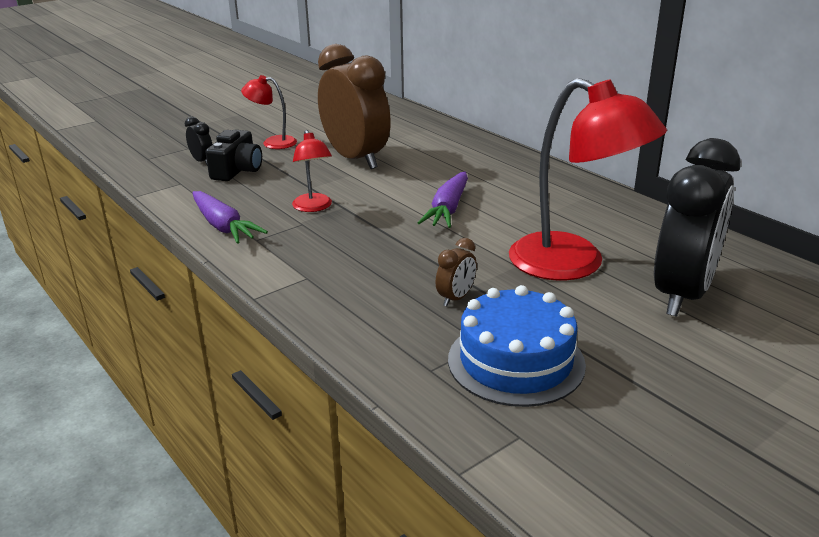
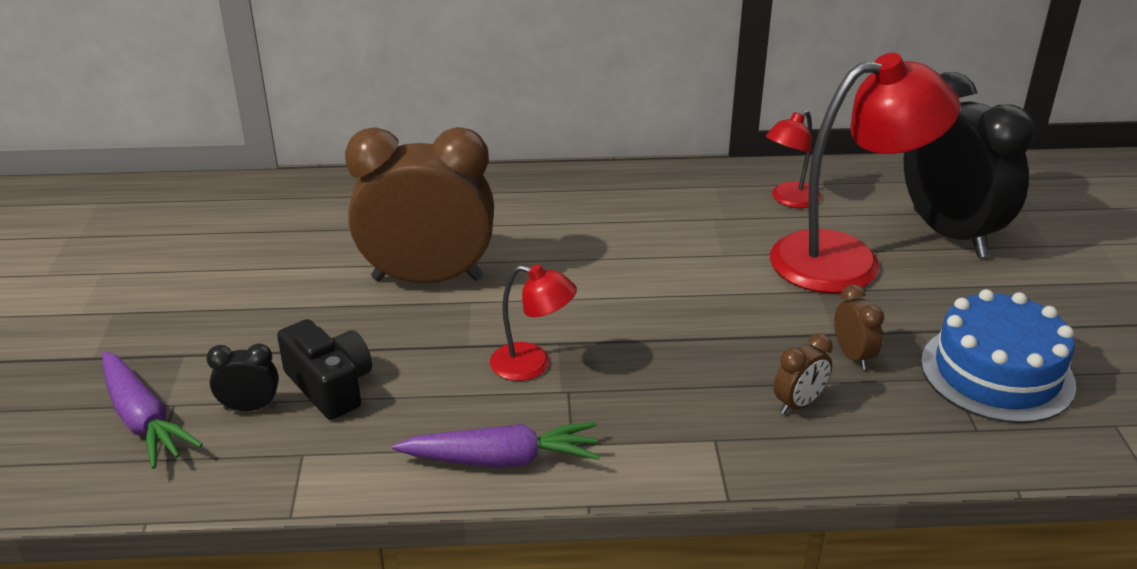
camera: 55 degrees left, 5 degrees up
(272, 142) = (274, 322): red lamp -> red lamp (789, 200)
(375, 294) = (798, 404): none -> brown clock
(448, 209) = (649, 275): purple carrot -> purple carrot (143, 419)

